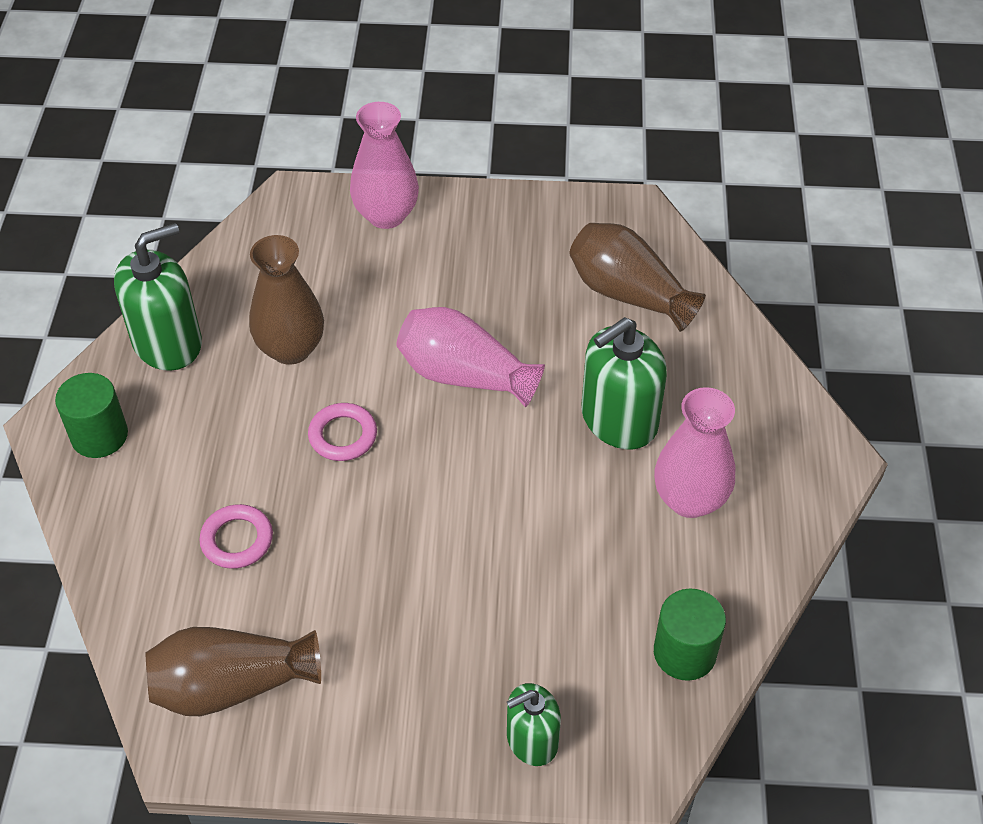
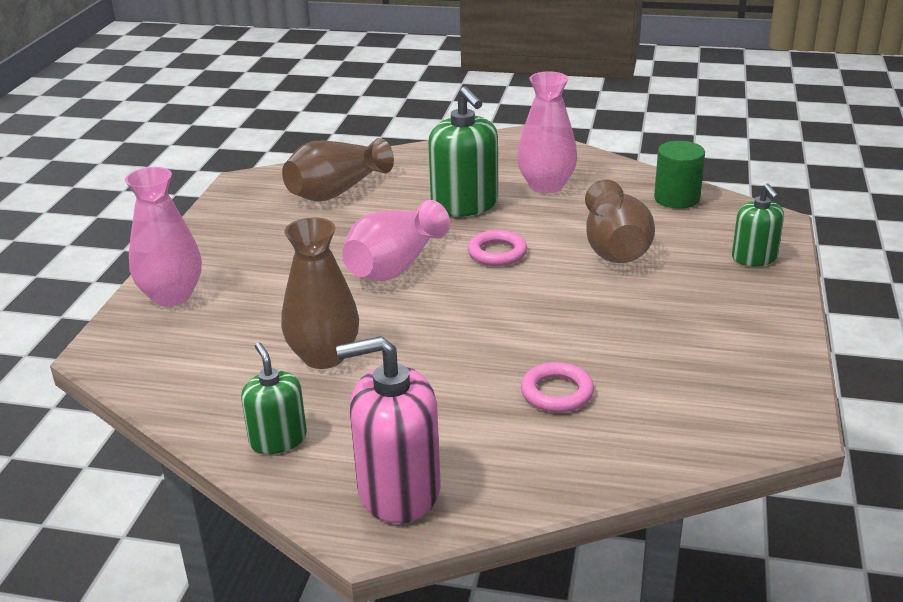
camera: 80 degrees left, 20 degrees down
(99, 435) = (398, 490): green cylinder -> pink soap dispenser
(168, 342) = (278, 439): green soap dispenser -> green soap dispenser, size x0.60
(232, 685) = (720, 397): brown vase -> brown vase (614, 247)
(343, 435) = (445, 329): pink ring -> pink ring (497, 253)

